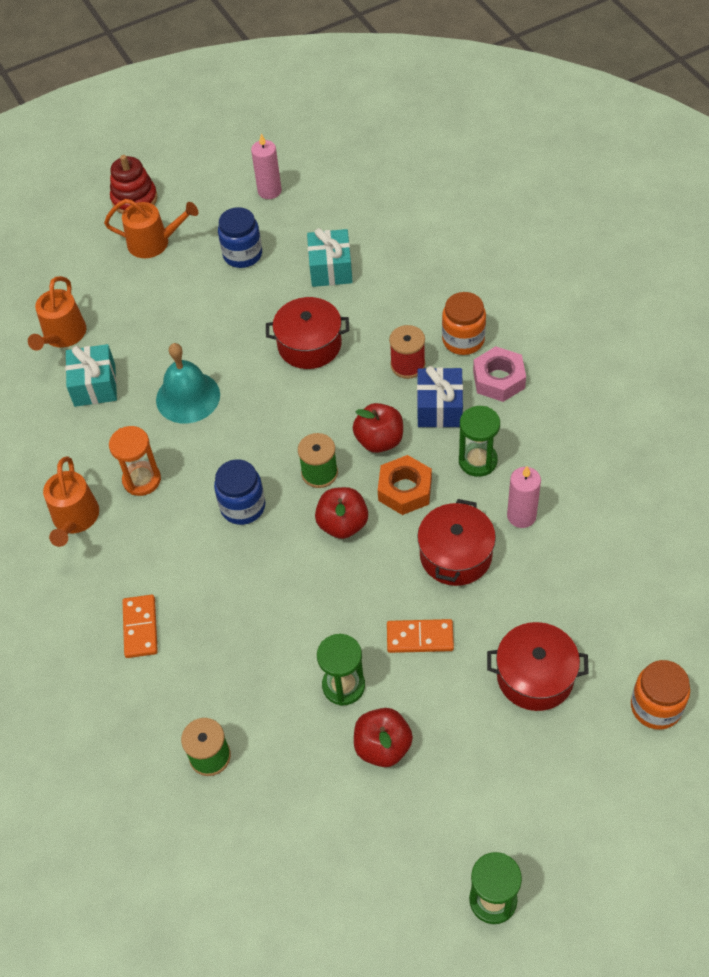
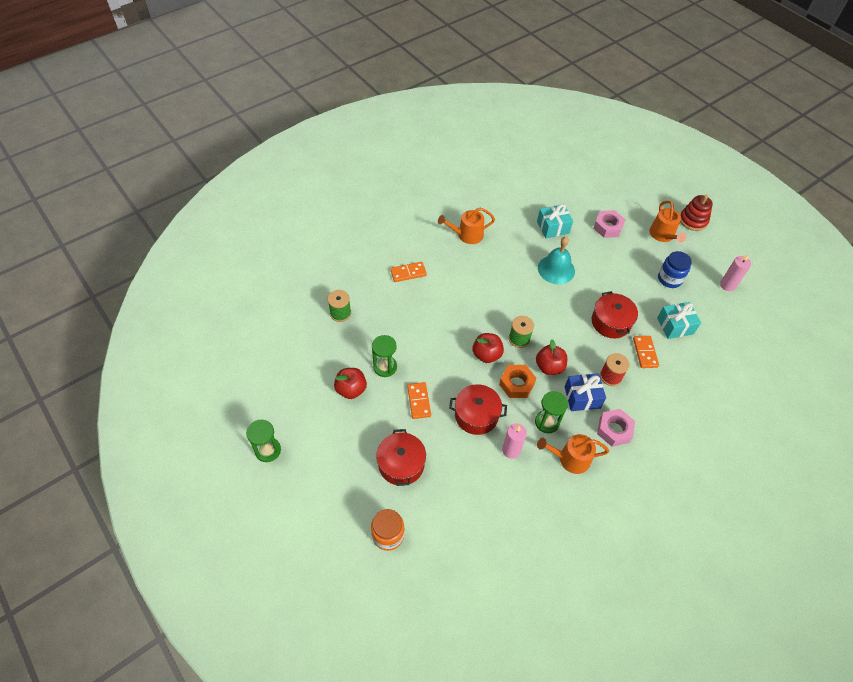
camera: 75 degrees right, 0 degrees up
(63, 335) = (582, 207): orange watering can -> orange watering can (570, 459)
(117, 309) = (608, 227): none -> pink nut
(142, 480) = (496, 258): orange hourglass -> none
(243, 506) = (489, 305): blue jar -> none
(372, 314) = (645, 353): none -> orange domino
(463, 340) = (640, 406): orange jar -> none

